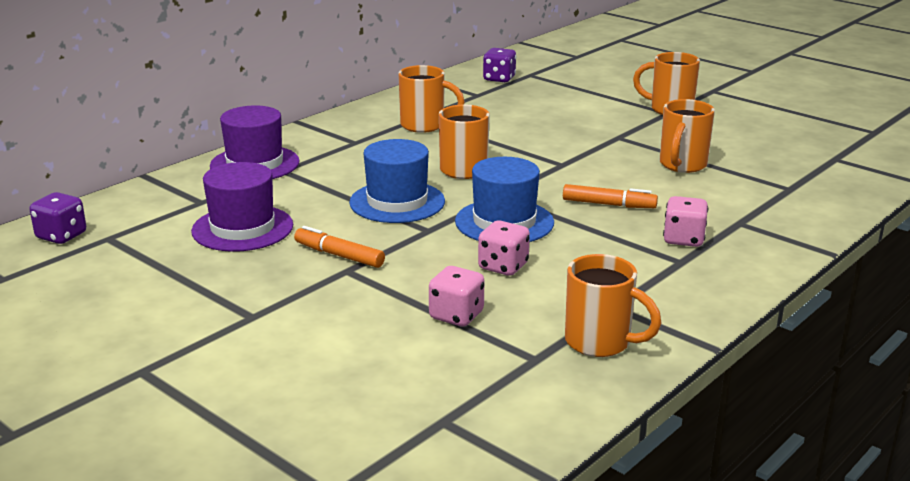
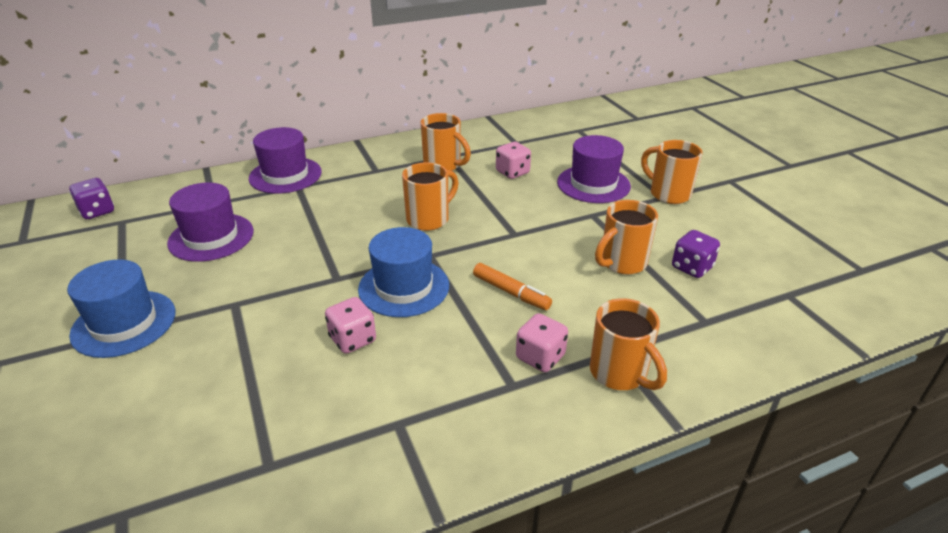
camera: 25 degrees right, 10 degrees up
(339, 255) = (245, 286): orange marker -> none
(397, 202) = (344, 241): blue hat -> blue hat (124, 323)
(456, 315) = (260, 386): pink dice -> pink dice (512, 172)
(499, 79) = (549, 129): purple dice -> purple dice (691, 267)
(593, 114) = (593, 184): none -> purple hat
(600, 342) = (341, 467): orange mug -> orange mug (619, 373)

